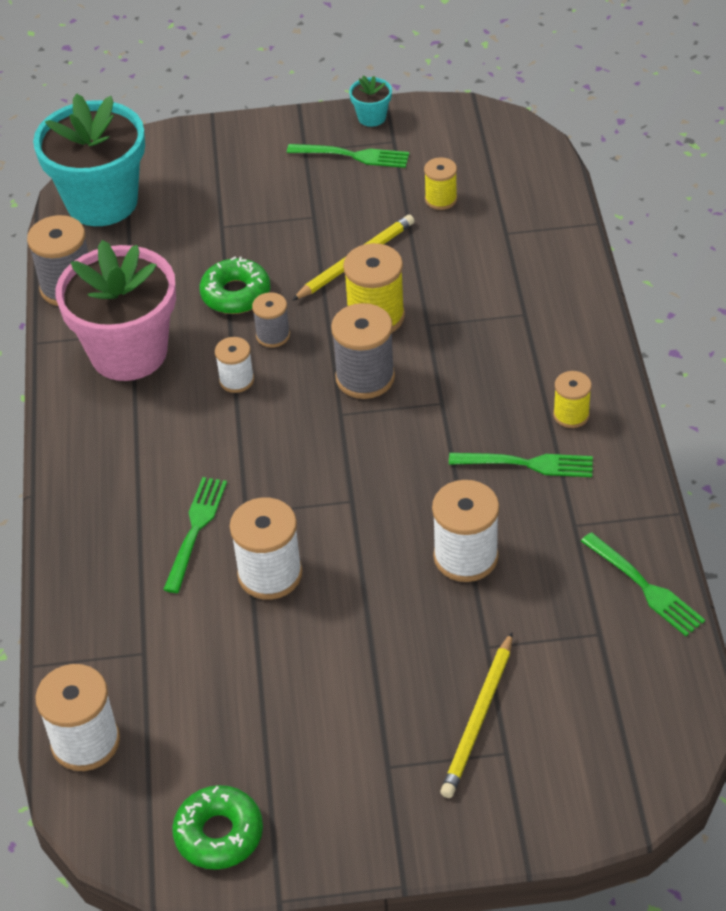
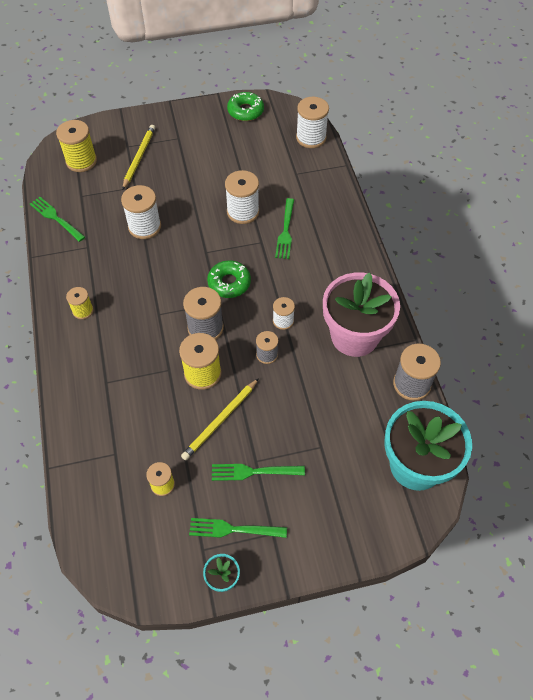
camera: 170 degrees right, 10 degrees up
(236, 294) = (297, 386): green donut -> green donut (229, 283)
(527, 464) = (110, 279): green fork -> green fork (253, 472)
(608, 719) = (81, 161): none -> yellow spool

